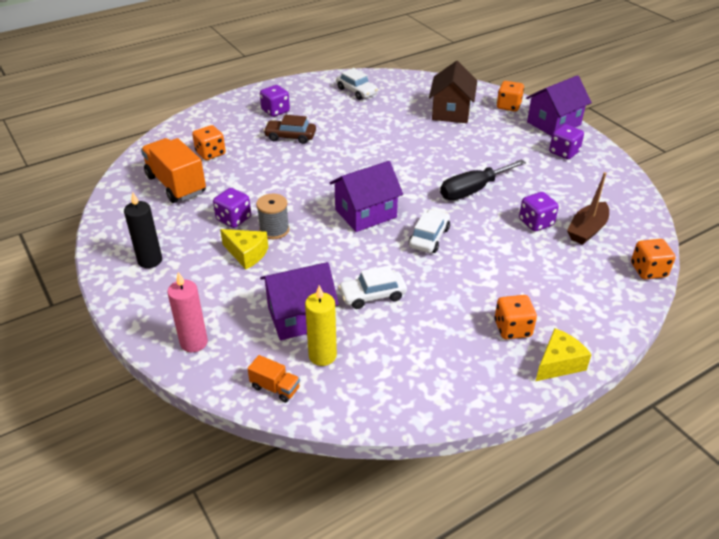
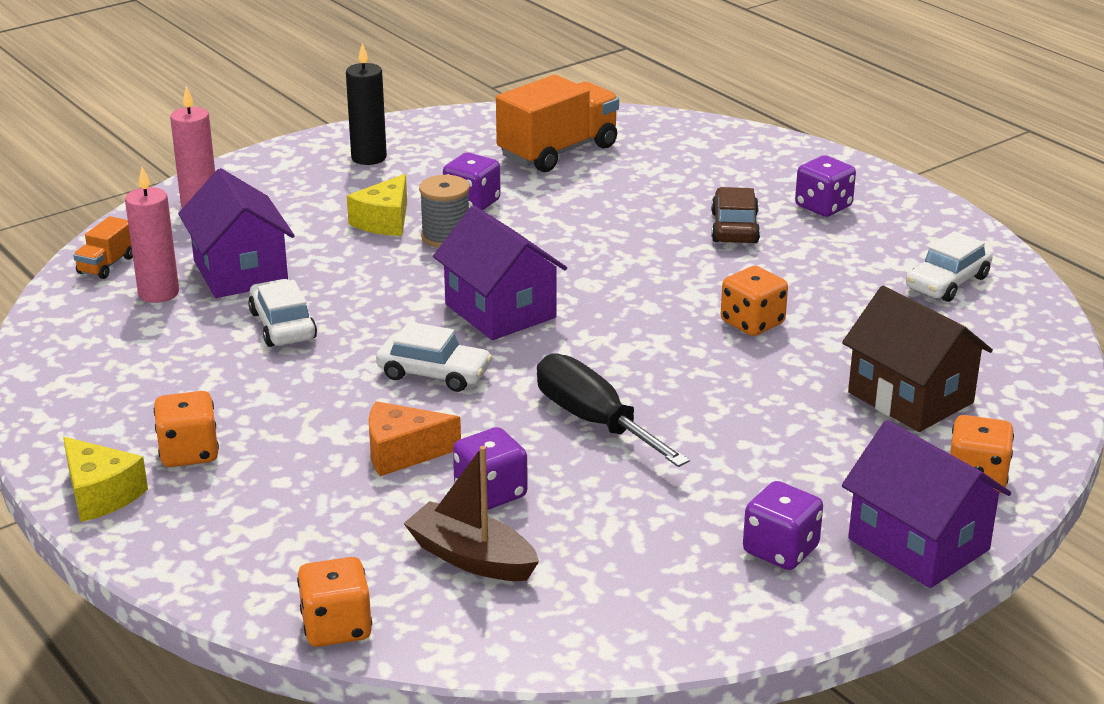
camera: 85 degrees right, 10 degrees down
(210, 153) = (656, 166): orange dice -> orange dice (752, 323)
(322, 356) = (158, 293): yellow candle -> pink candle
(451, 112) = (910, 397): brown house -> brown house turned 45 degrees clockwise
(505, 249) = (402, 453): none -> orange cheese

